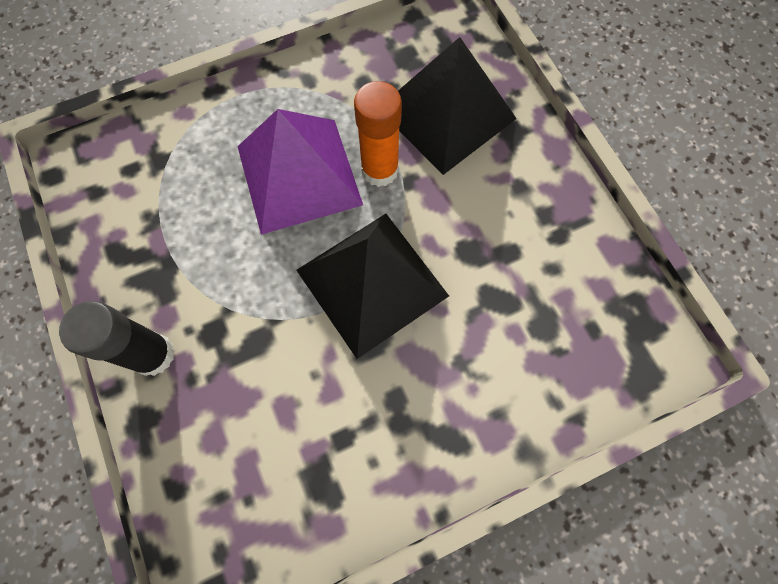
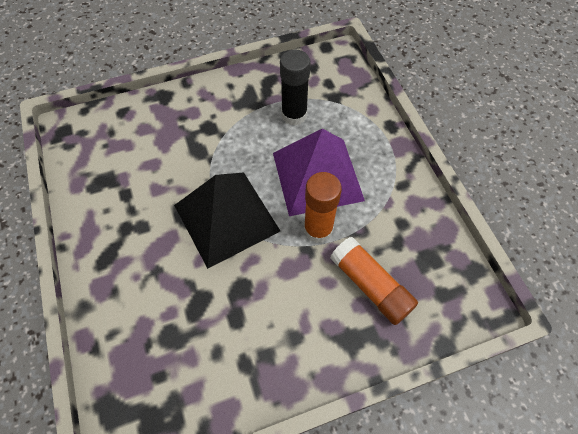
camera: 95 degrees right, 10 degrees down
(153, 355) = (201, 99): black glue stick -> black glue stick (294, 115)
(446, 113) = (370, 285): black pyramid -> orange glue stick

